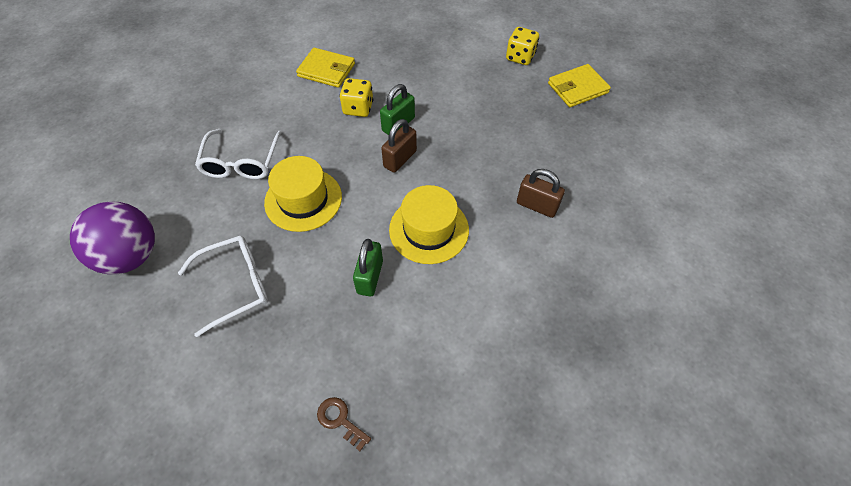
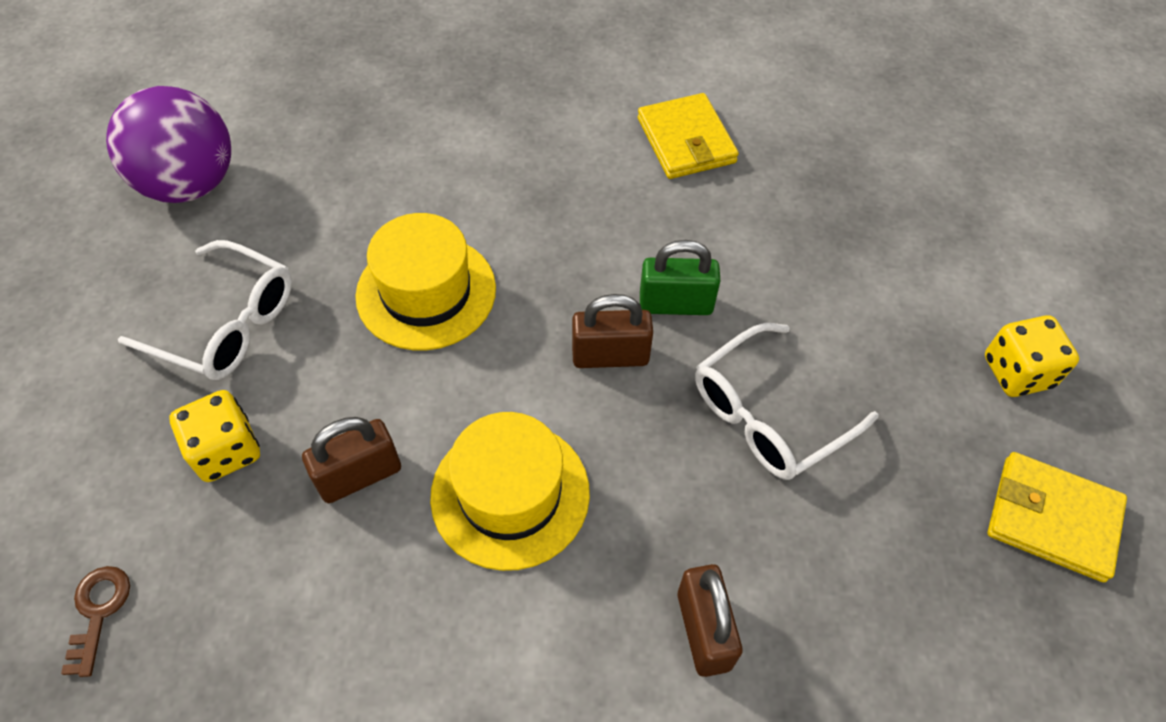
camera: 50 degrees right, 0 degrees up
(241, 163) = (426, 177): white glasses -> white glasses (768, 415)
(358, 108) = (654, 231): yellow dice -> yellow dice (226, 450)
(370, 277) = (359, 475): green padlock -> brown padlock

